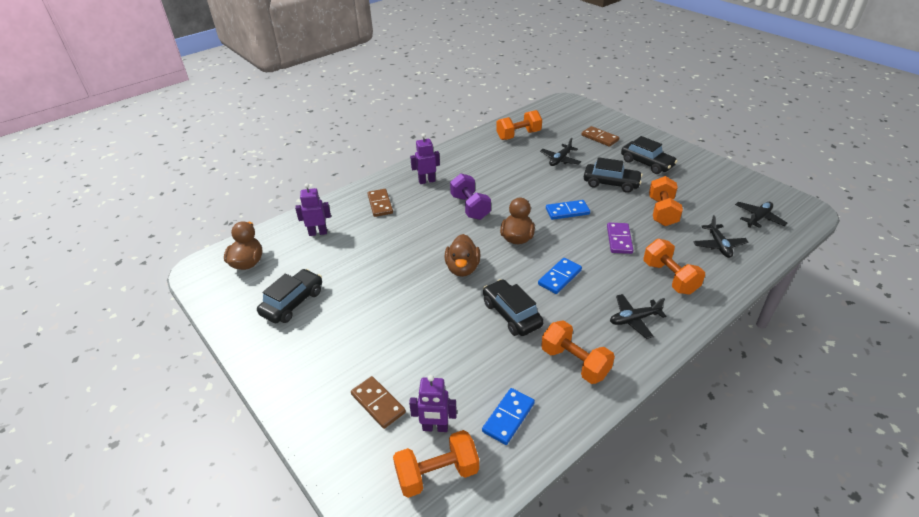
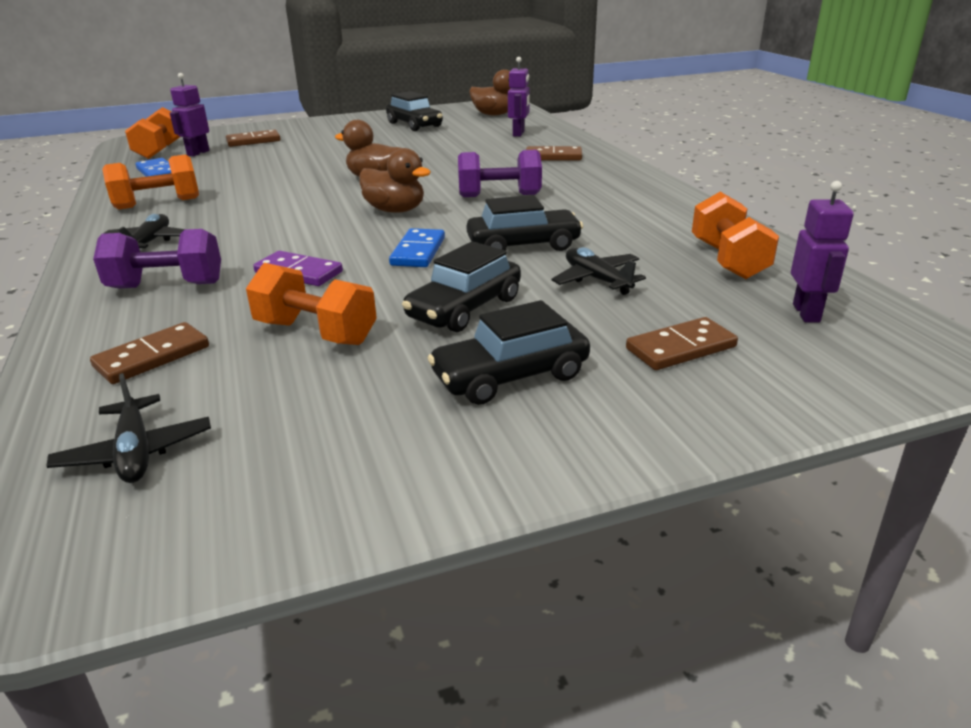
camera: 110 degrees right, 10 degrees down
(427, 181) = (594, 181): purple robot -> purple robot (806, 313)
(511, 314) = (268, 189): black car -> black car (523, 245)
(559, 277) = (285, 219): blue domino -> none
(669, 277) = (167, 285): orange dumbbell -> purple dumbbell
(718, 245) = (152, 357): black plane -> brown domino

